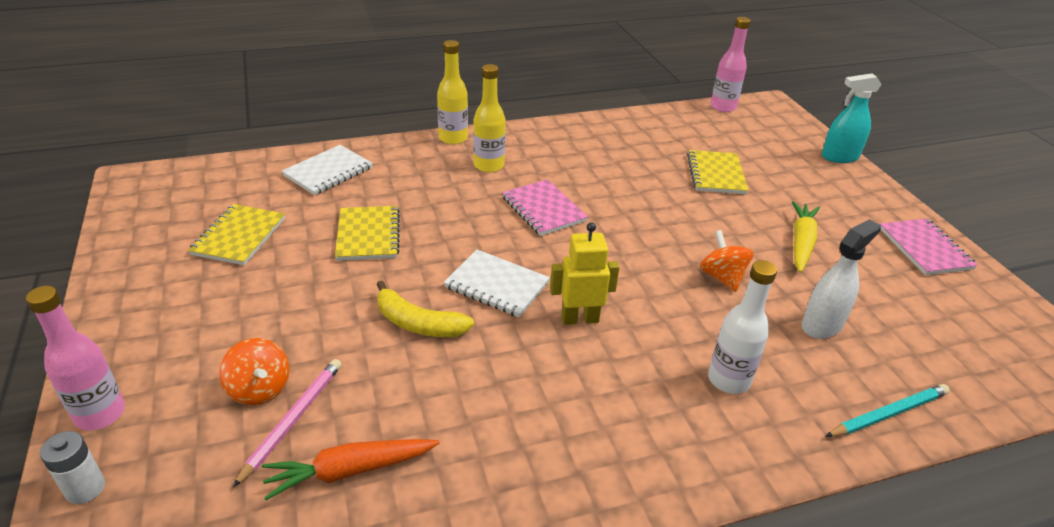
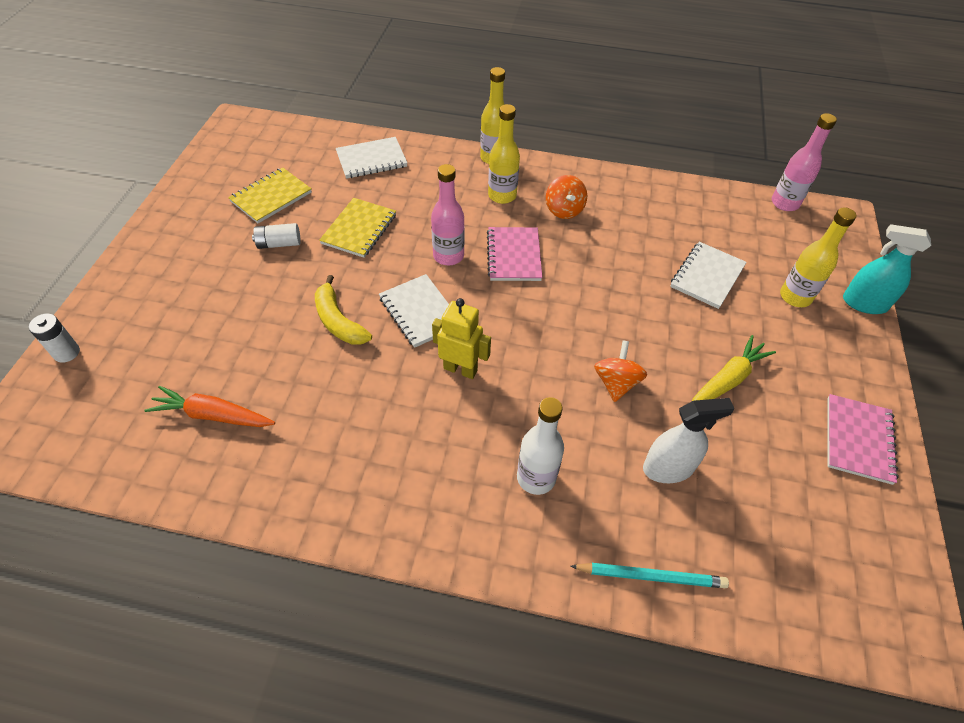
camera: 30 degrees right, 15 degrees up
(100, 414) = (104, 304): pink bottle -> pink bottle (448, 256)
(259, 389) = (202, 328): orange spinning top -> orange spinning top (564, 210)
(286, 276) = (279, 244): none -> white battery
(292, 420) = (205, 360): pink pencil -> none
(716, 174) = (707, 276): yellow notebook -> white notebook
(791, 168) = (795, 297): none -> yellow bottle

